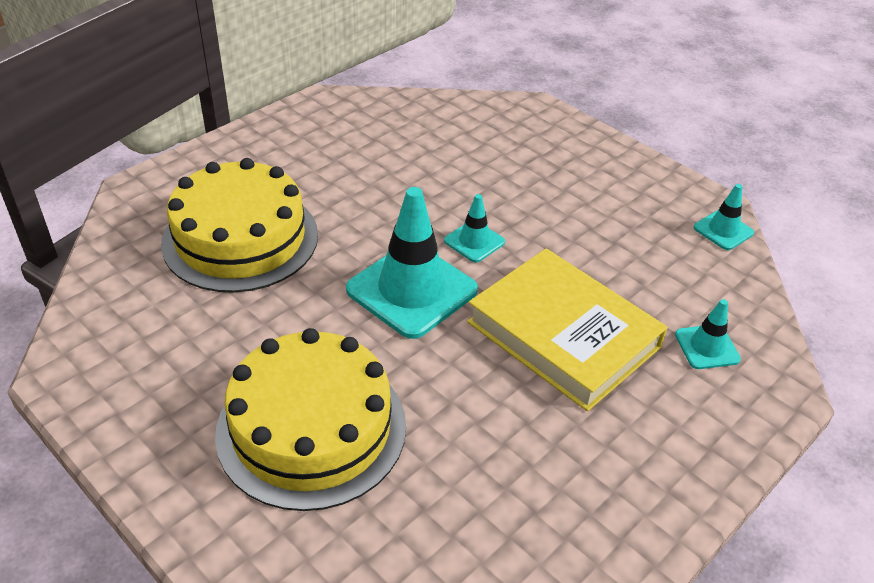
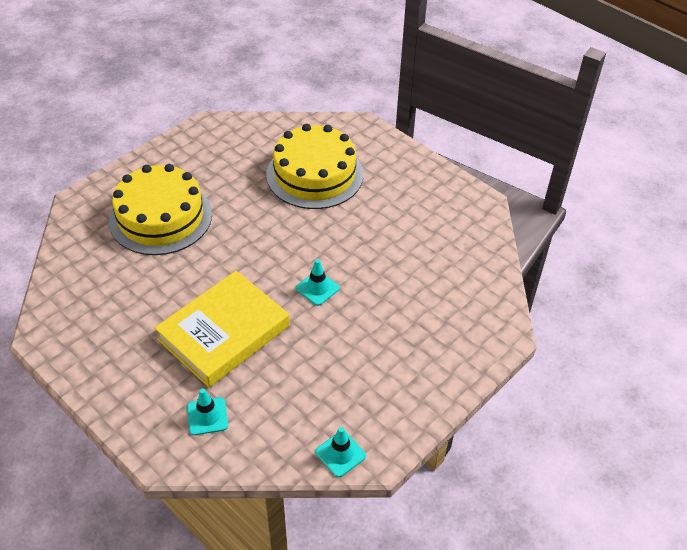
camera: 90 degrees right, 5 degrees up
(412, 290) = (267, 256): turquoise traffic cone -> none

